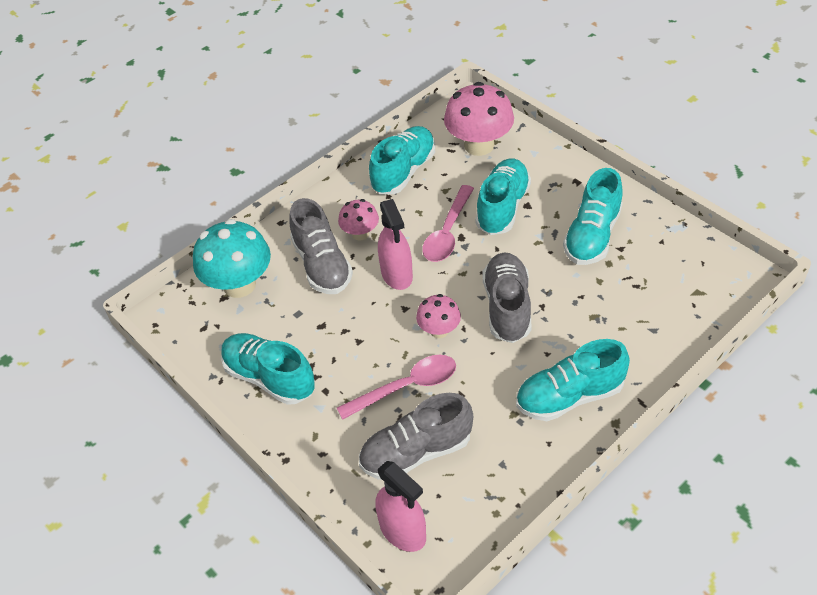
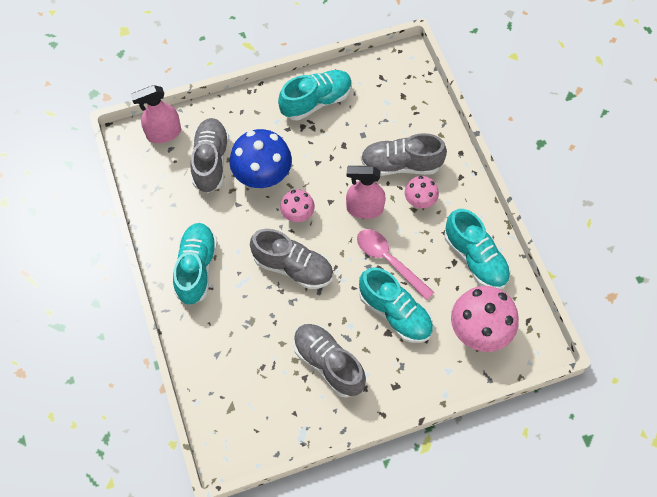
camera: 110 degrees right, 15 degrees up
(239, 285) = (409, 108): turquoise mushroom -> none
(407, 387) = (262, 176): pink spoon -> blue mushroom
(592, 236) = (328, 363): turquoise shoe -> grey shoe

